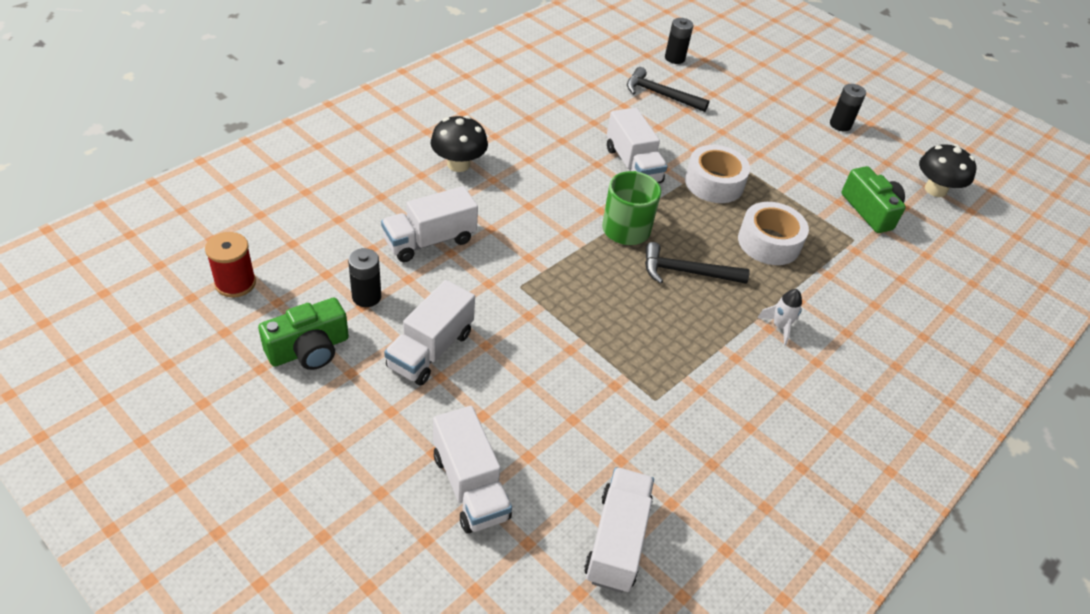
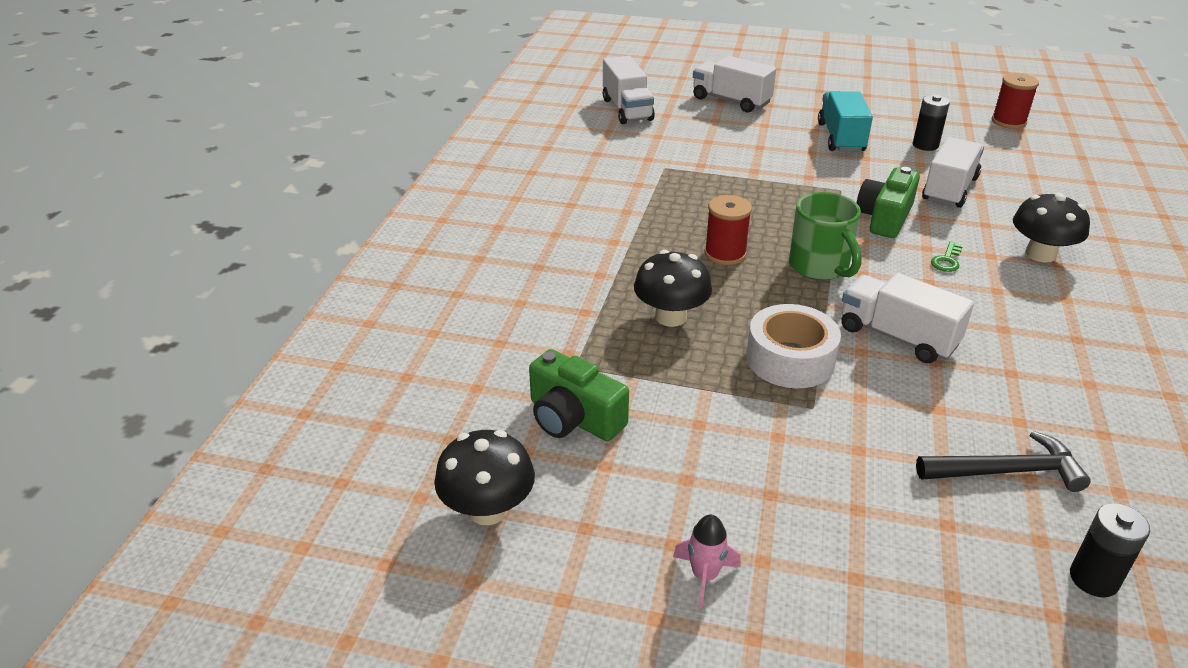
camera: 155 degrees right, 10 degrees down
(309, 349) = (907, 113): green camera -> green camera (885, 218)
(430, 350) = (841, 138): white truck -> turquoise truck
(529, 190) = (947, 260): none -> green key
(686, 272) = (725, 254): black hammer -> red spool
(769, 242) = (671, 317): white tape -> black mushroom
(780, 327) = (604, 246): white rocket -> none
(840, 125) = (704, 576): black battery -> pink rocket

